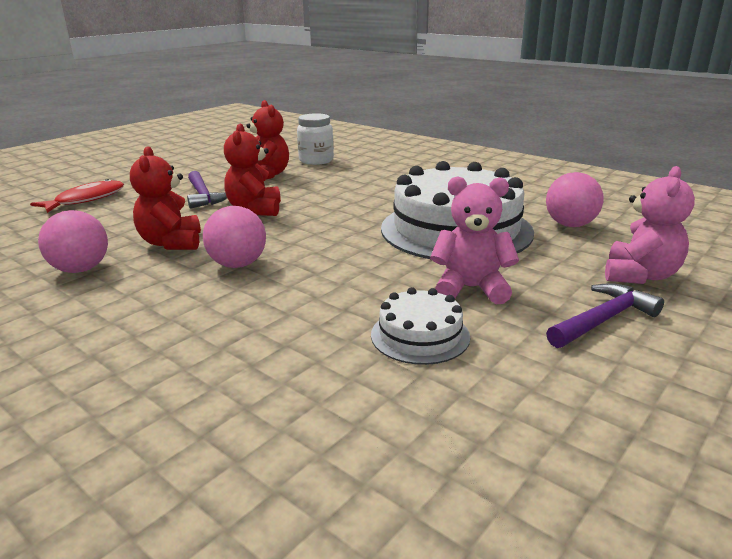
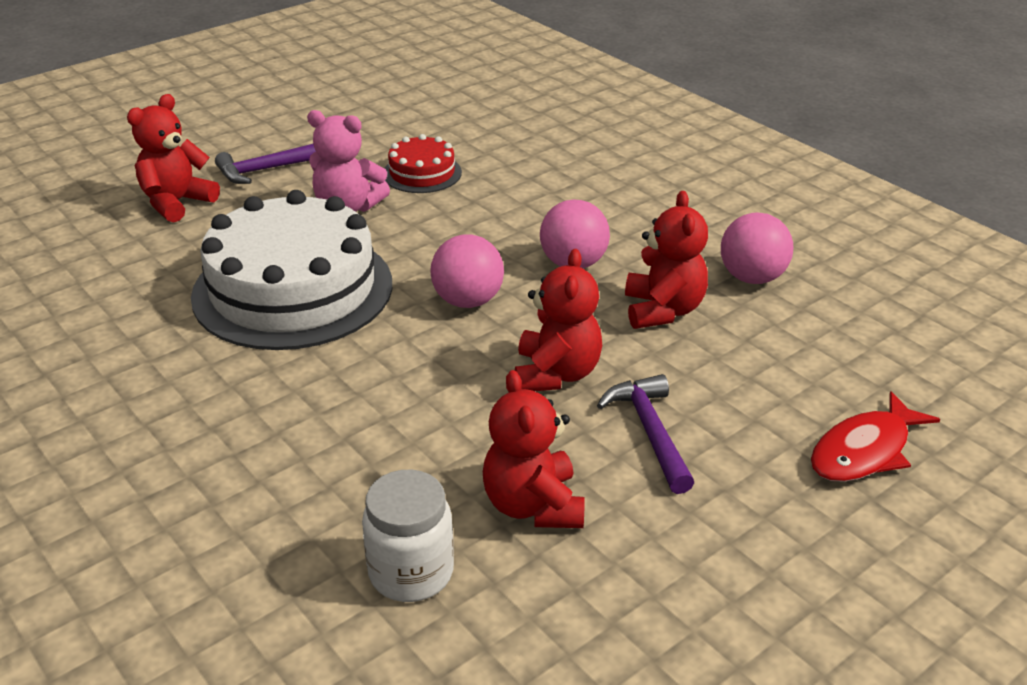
camera: 170 degrees left, 10 degrees up
(420, 335) = (422, 173): white cake -> red cake
(570, 225) = (144, 279): pink ball -> pink ball (468, 301)
(640, 275) = (176, 203): pink teddy bear -> red teddy bear

